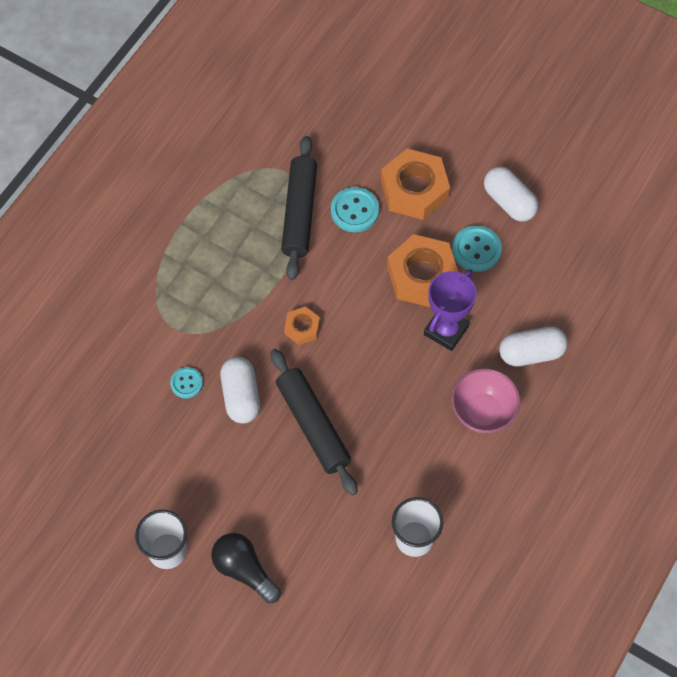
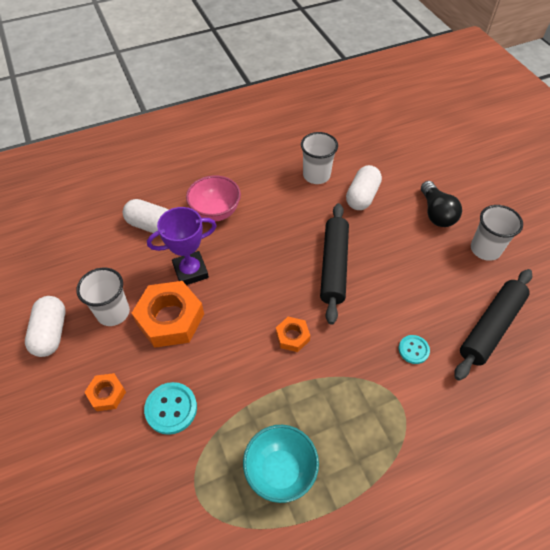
camera: 145 degrees left, 10 degrees down
(238, 222) = (280, 471): none -> turquoise bowl
(241, 396) = (374, 315): white capsule -> white capsule (362, 196)
(299, 213) = (218, 440): black rolling pin -> black rolling pin (491, 327)
(414, 189) = (107, 394): orange nut -> orange nut, size x0.51
(476, 249) = (113, 312): turquoise button -> white cup

